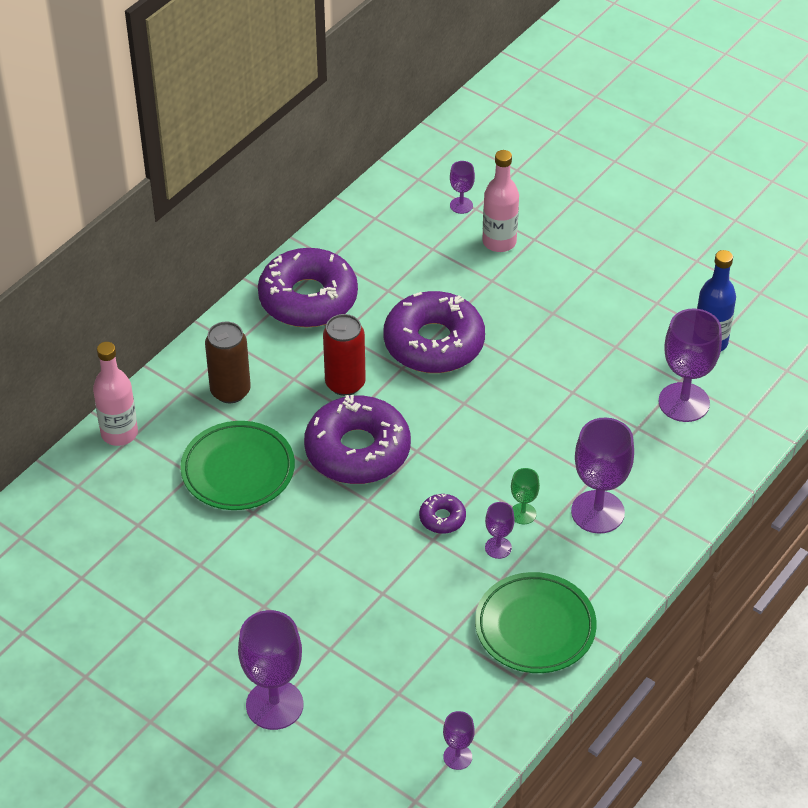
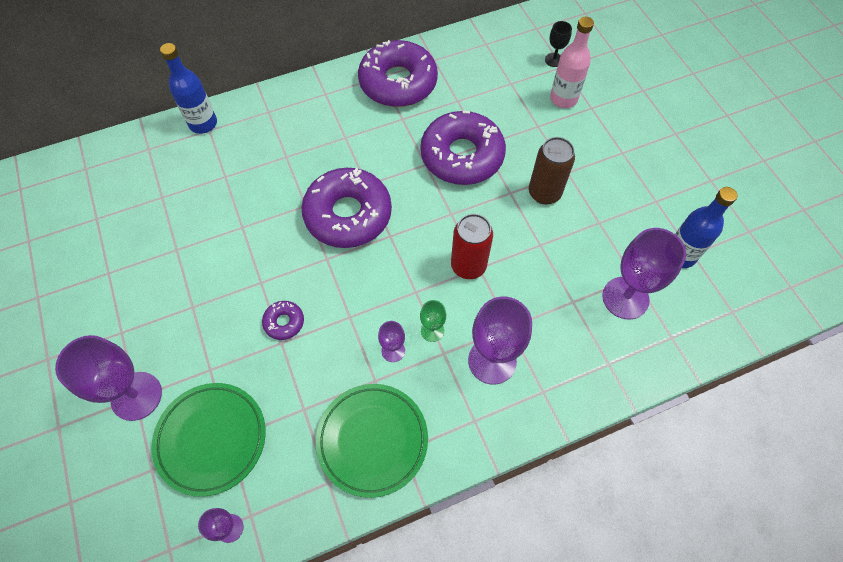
camera: 30 degrees right, 15 degrees up
(119, 433) = (203, 124): pink bottle -> blue bottle
(230, 391) = (296, 127): brown can -> brown can (544, 193)
(238, 470) = (256, 189): green plate -> green plate (211, 439)
(345, 383) = (377, 158): red can -> red can (468, 266)
(442, 518) = (369, 302): purple donut -> purple donut (284, 322)
(461, 205) = (554, 60): purple goblet -> black goblet

